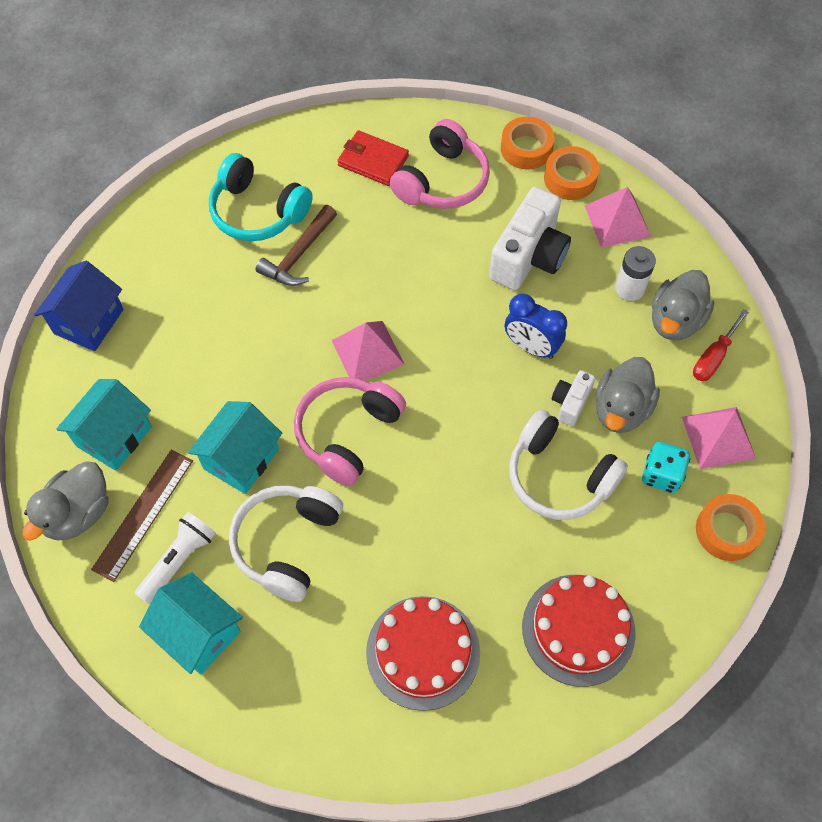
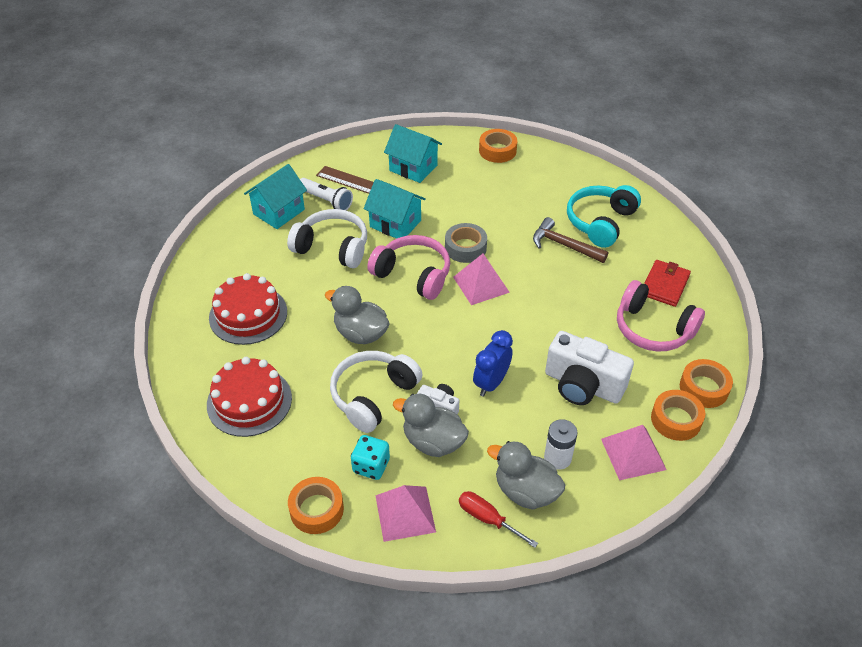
camera: 90 degrees right, 15 degrees down
(78, 513) = (361, 158): grey duck -> grey duck (360, 333)
(89, 321) = (497, 150): blue house -> orange tape
(297, 368) = (465, 248): none -> grey tape

